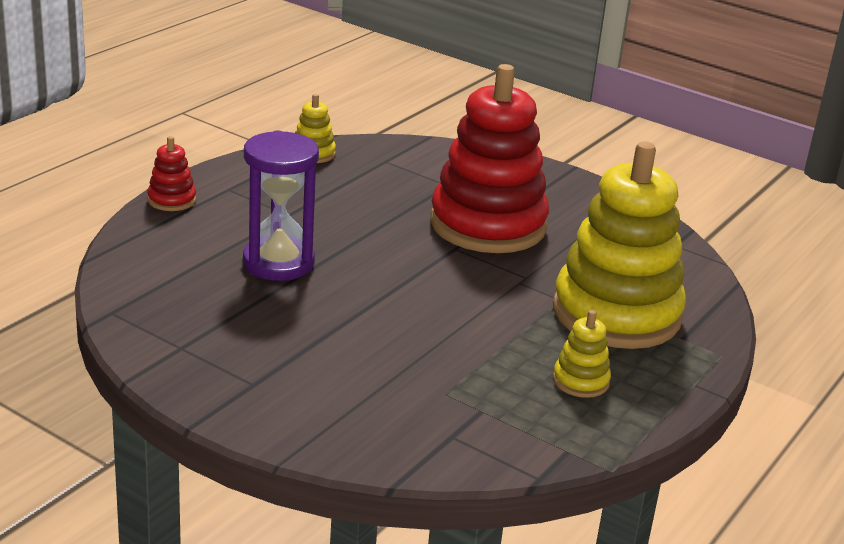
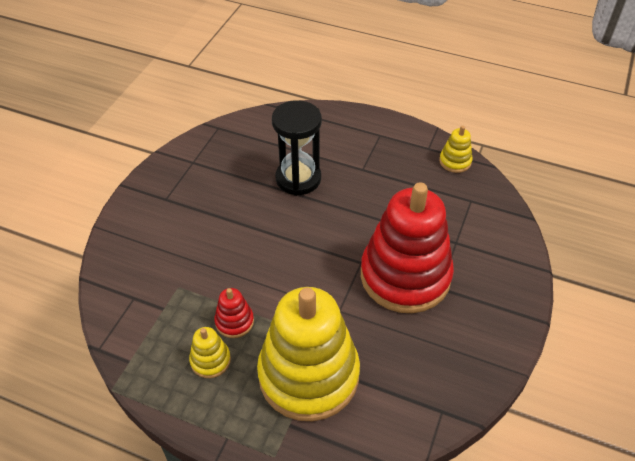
camera: 80 degrees right, 20 degrees up
(172, 200) = (351, 116): red stacking toy -> red stacking toy (234, 321)
(278, 263) = (298, 179): purple hourglass -> black hourglass

